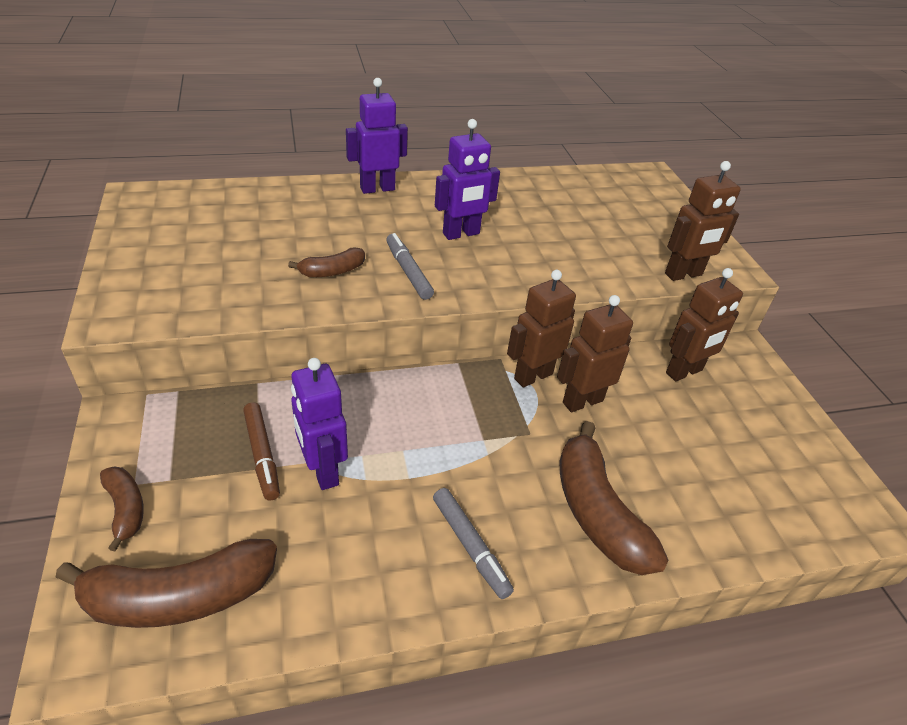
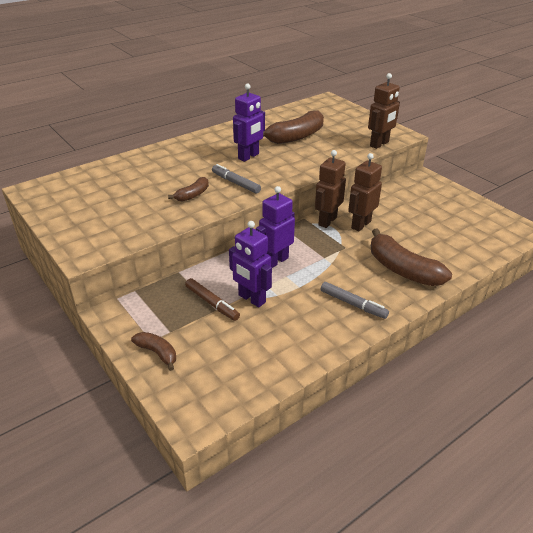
camera: 20 degrees left, 5 degrees down
(179, 597) = (223, 377): brown banana -> brown banana (295, 137)
(377, 188) = (180, 146): purple robot -> purple robot (275, 261)
(684, 372) = (401, 196): brown robot -> none

